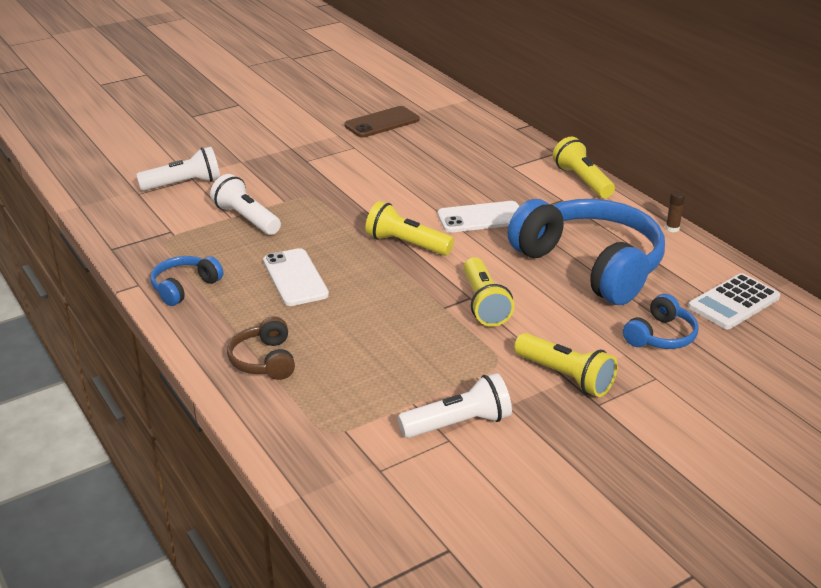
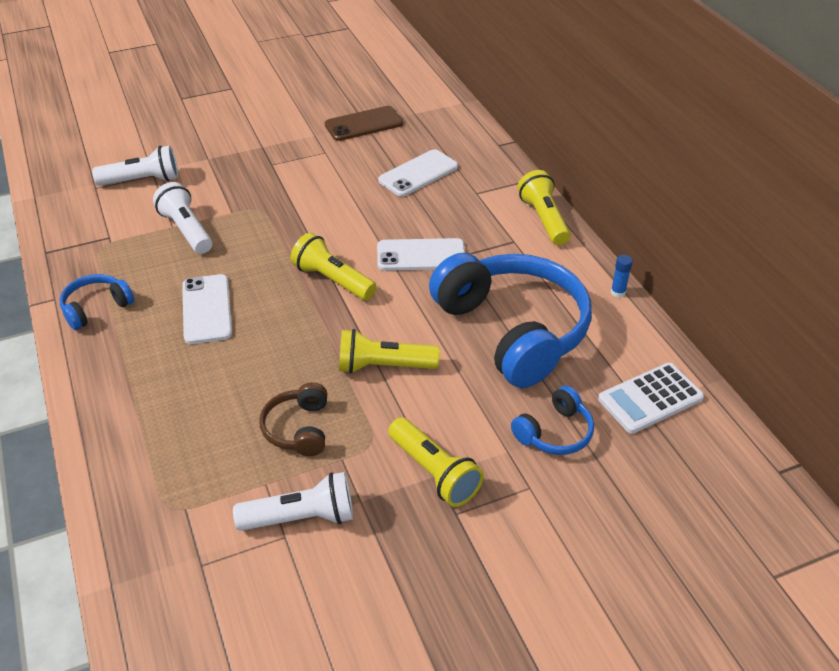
camera: 10 degrees right, 10 degrees up
(264, 360) = (139, 409): brown headphones -> brown headphones (298, 428)
(451, 156) = (418, 173): none -> white phone
(484, 304) = (383, 366): yellow flashlight -> yellow flashlight turned 90 degrees clockwise
(672, 228) = (618, 292): brown glue stick -> blue glue stick

